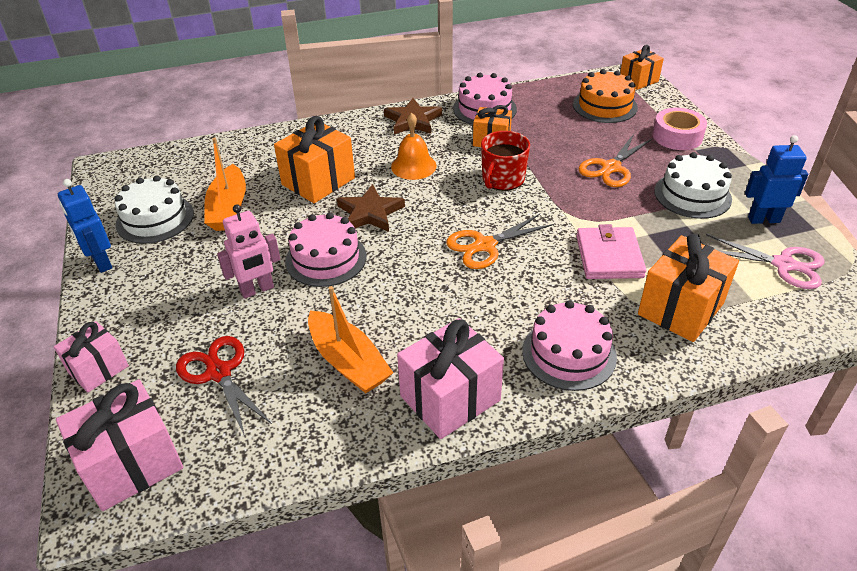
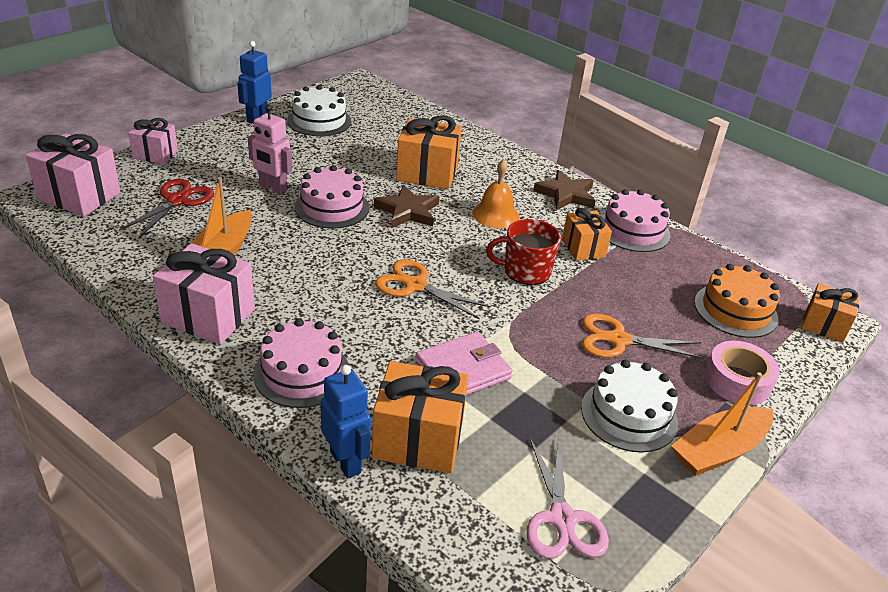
camera: 55 degrees right, 5 degrees down
(228, 208) = (356, 145): orange boat -> orange boat (719, 450)
(763, 219) = (638, 487): blue robot -> blue robot (346, 462)

